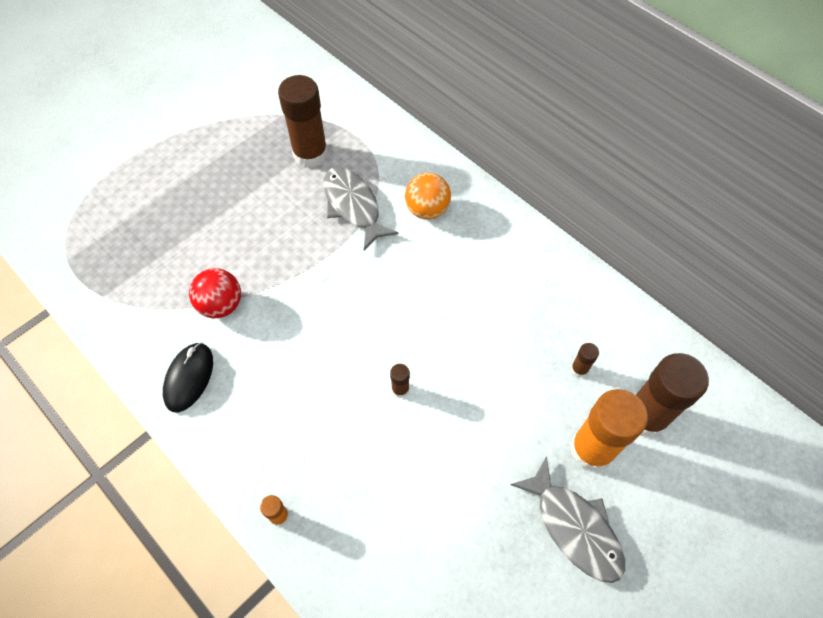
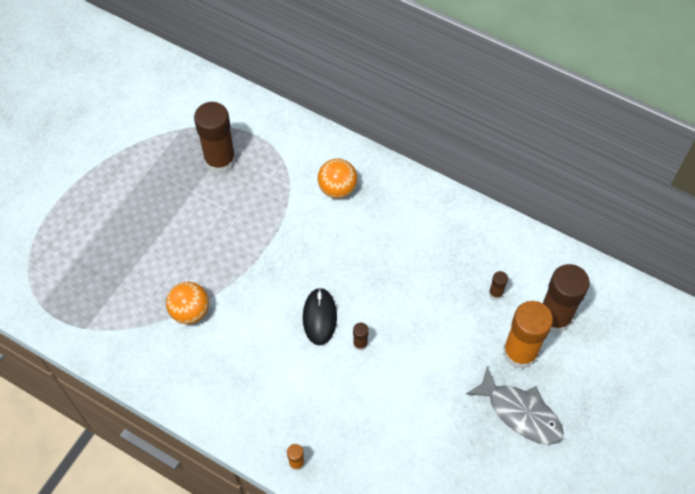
camera: 15 degrees left, 0 degrees up
(189, 378) = (186, 377): black mouse -> black mouse (319, 317)
(221, 305) = (190, 311): red ball -> orange ball
(353, 206) = (273, 199): grey fish -> none

